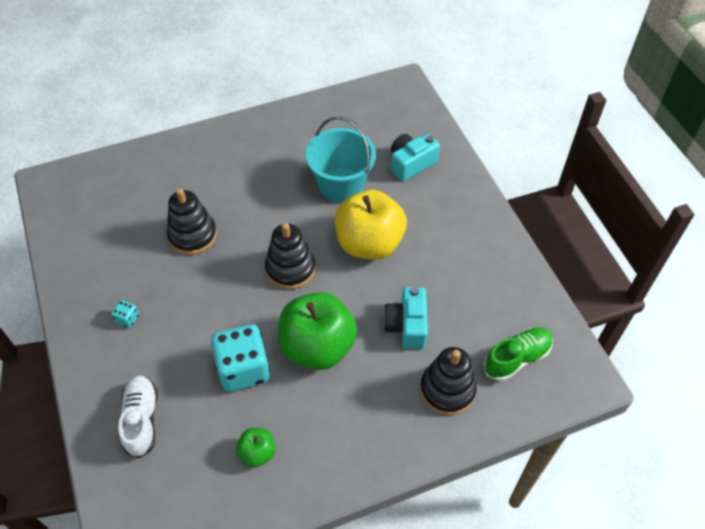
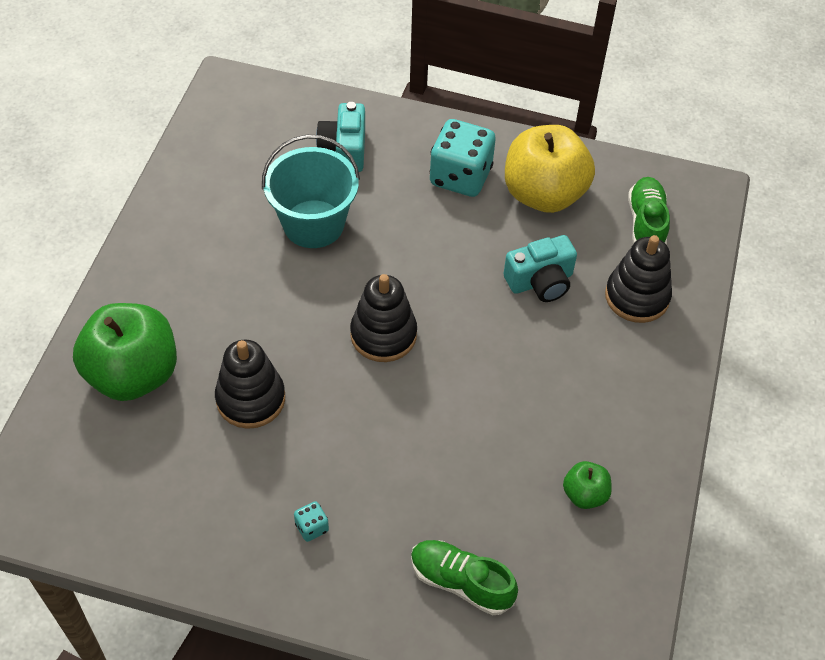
camera: 55 degrees left, 0 degrees up
(142, 419) = (461, 582): white shoe -> green shoe
(243, 369) = (475, 451): turquoise dice -> turquoise dice (460, 176)
(317, 347) = (503, 370): green apple -> green apple (133, 374)
(369, 243) = (414, 249): yellow apple -> yellow apple (544, 194)
(407, 325) = (540, 281): turquoise camera -> turquoise camera turned 60 degrees counterclockwise

